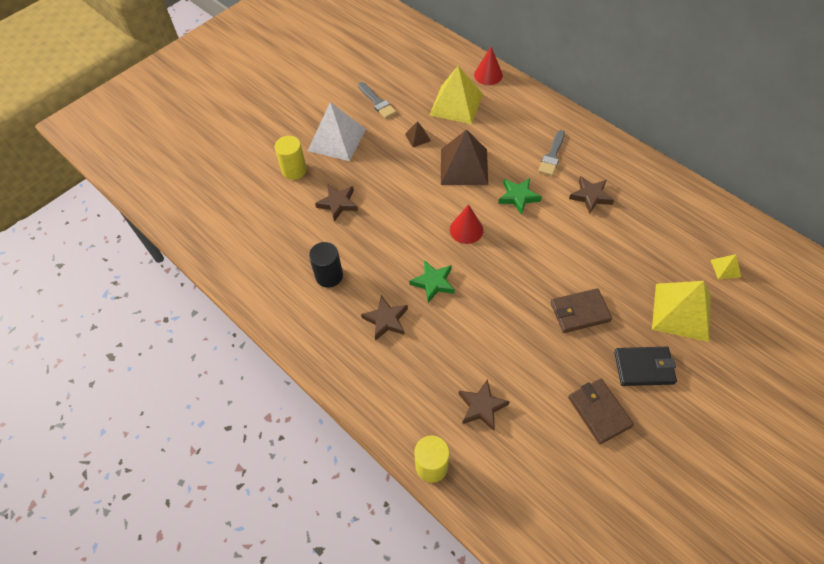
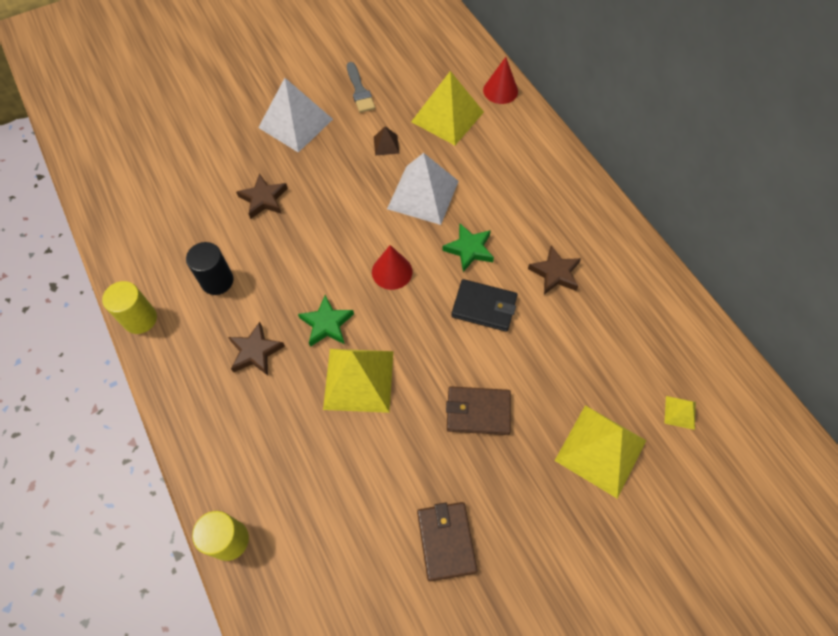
camera: 15 degrees right, 5 degrees up
(294, 170) = (234, 146): yellow cylinder -> yellow cylinder (140, 319)
(464, 166) = (423, 194): brown pyramid -> white pyramid
(478, 316) = (358, 380): none -> yellow pyramid
(482, 407) = (315, 489): brown star -> none
(552, 156) = (531, 210): grey brush -> none
(644, 367) = (523, 504): black wallet -> black wallet (484, 307)

